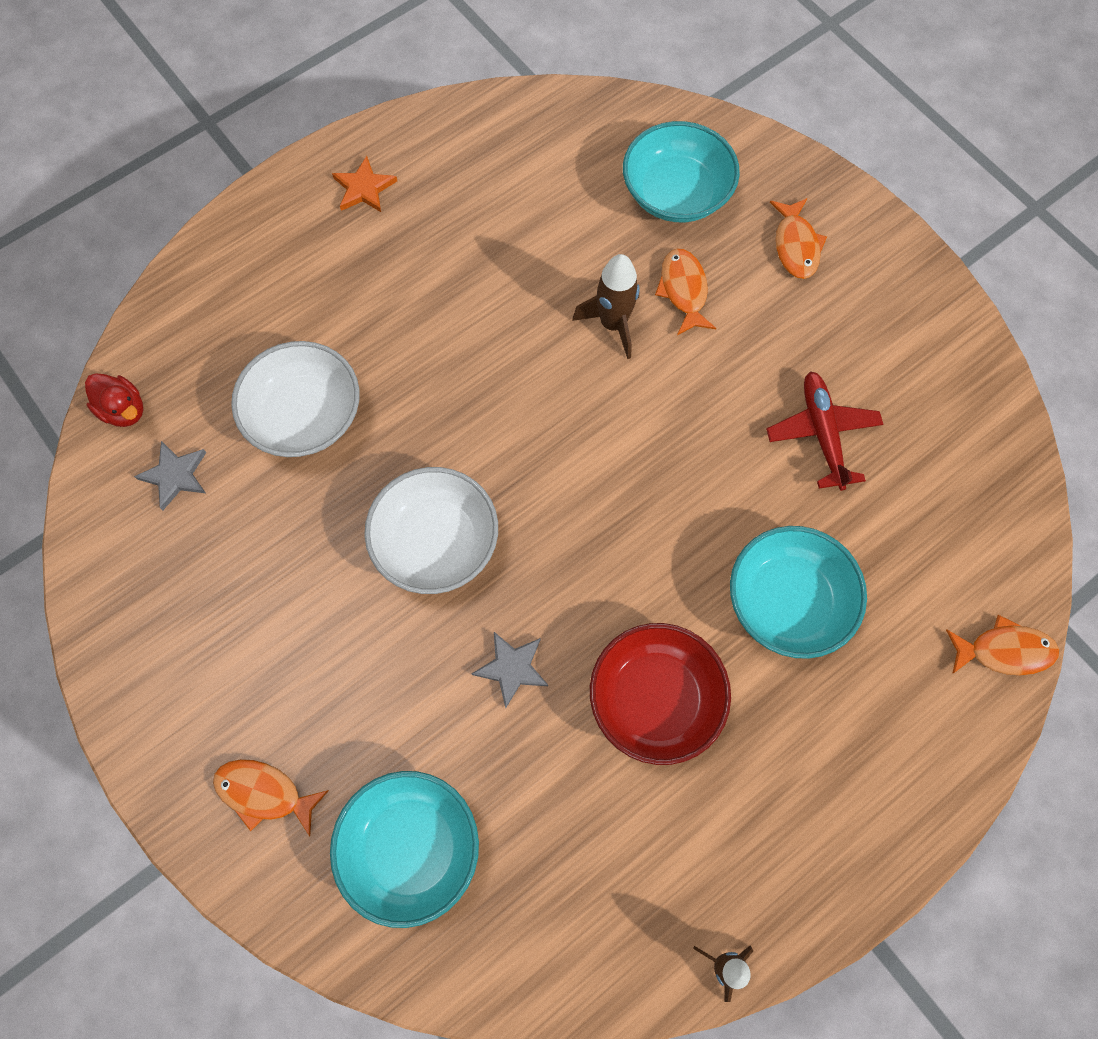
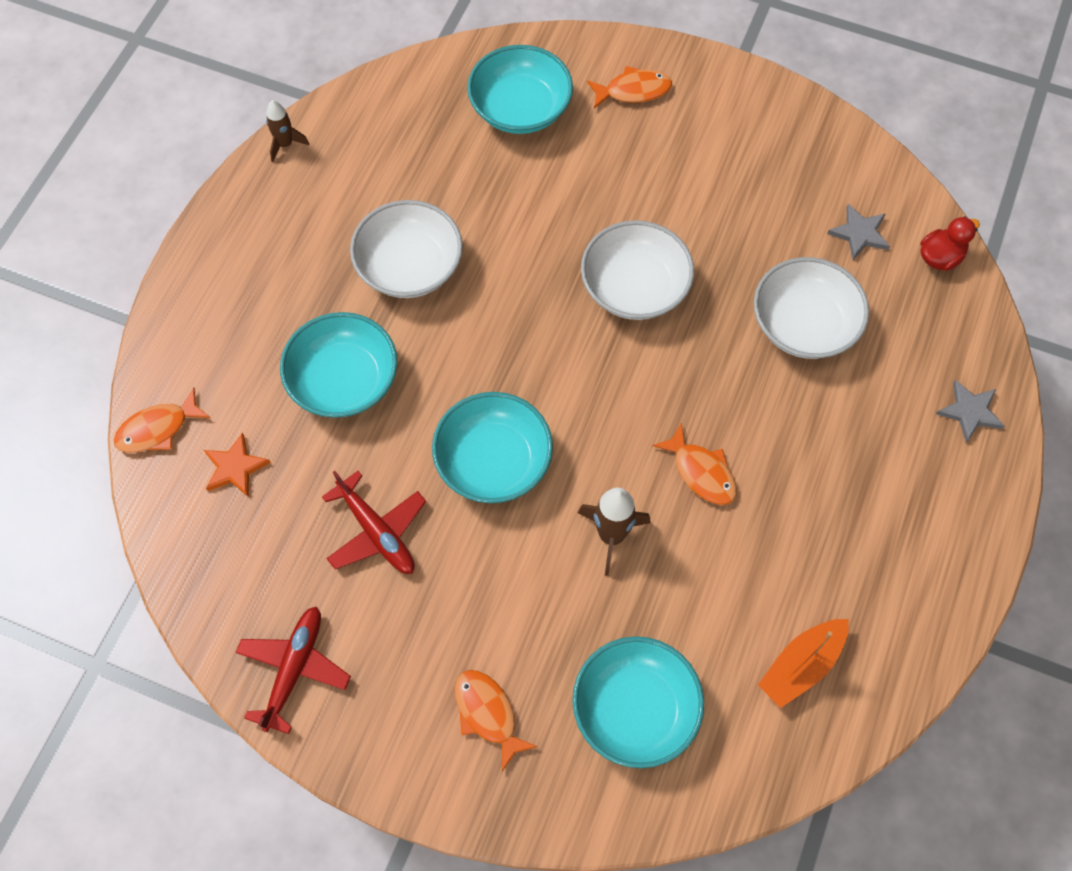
camera: 150 degrees right, 5 degrees down
(124, 410) = (940, 257): red duck -> red duck turned 135 degrees clockwise
(364, 188) = (923, 546): orange star -> orange star (235, 467)
(512, 668) = (523, 235): grey star -> grey star (970, 412)
(527, 159) = (801, 666): none -> orange boat
(655, 699) = (409, 266): red bowl -> white bowl
(680, 441) = (493, 461): none -> turquoise bowl
(683, 290) = (568, 604): orange fish -> orange fish (701, 472)
(946, 356) = (294, 670): none -> red plane

